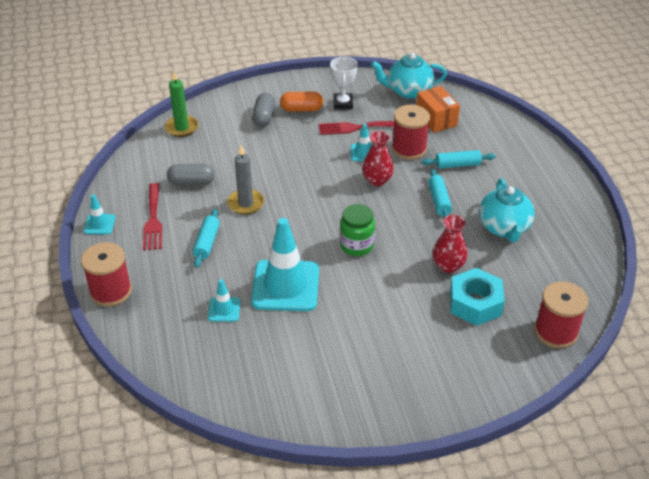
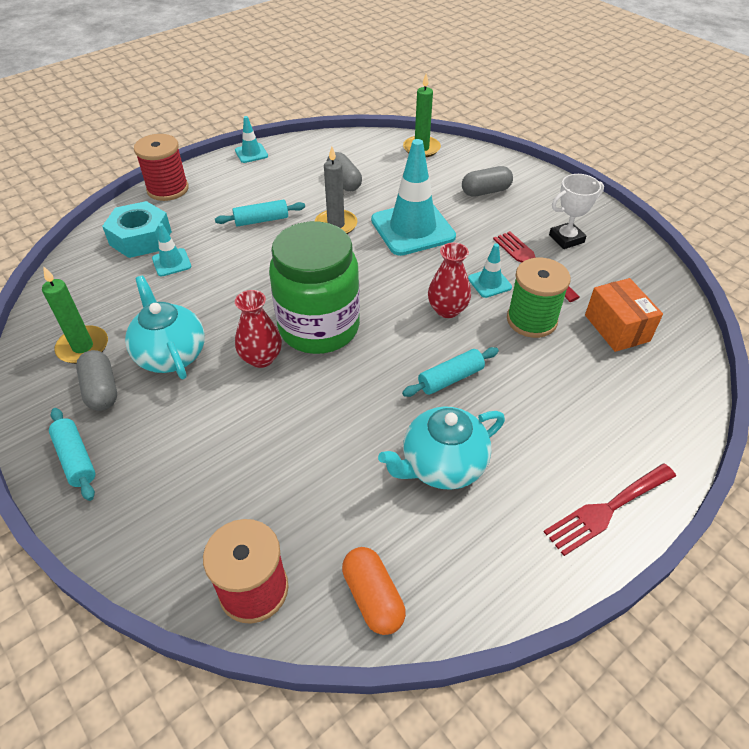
camera: 65 degrees right, 5 degrees up
(153, 220) = (275, 179): red fork -> red fork (607, 510)
(285, 286) = (225, 293): turquoise traffic cone -> turquoise traffic cone (412, 228)
(296, 383) = (83, 347): none -> green candle
(301, 109) = (525, 212): orange capsule -> orange capsule (373, 597)
(353, 378) = (101, 390): none -> grey capsule
(356, 245) = (319, 327): green jar -> green jar, size x1.85
(408, 91) = (649, 285): turquoise teapot -> turquoise teapot (171, 354)
(409, 149) = (531, 320): red spool -> green spool
(436, 119) = (616, 328): orange box -> orange box turned 60 degrees counterclockwise
(448, 266) = (329, 423): red vase -> red vase (261, 358)
(457, 165) = (539, 377): turquoise rolling pin -> turquoise rolling pin (76, 458)
(475, 303) = (271, 473): turquoise nut -> turquoise nut (140, 238)

